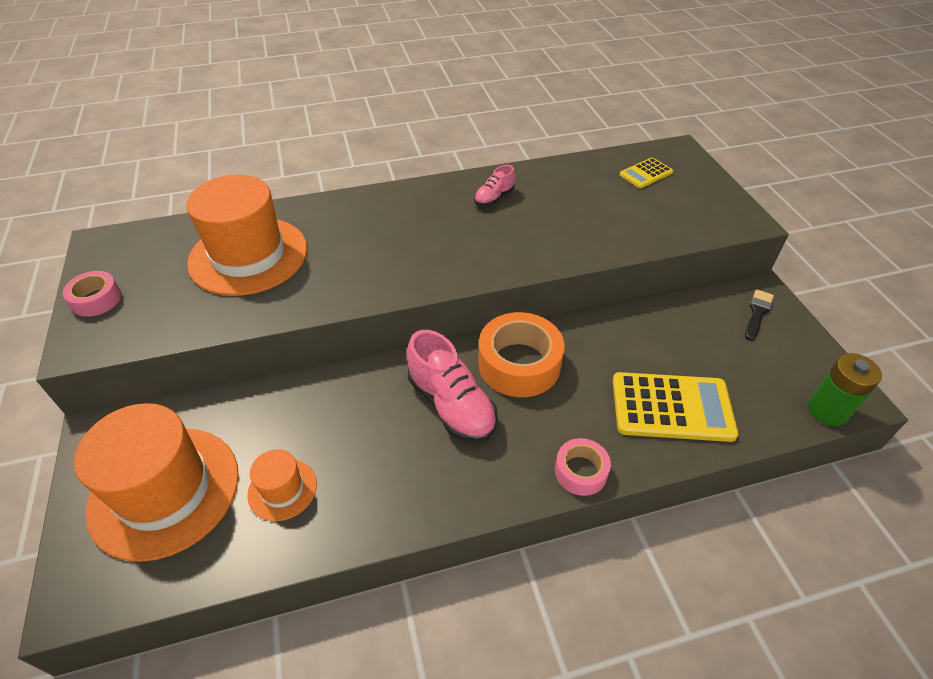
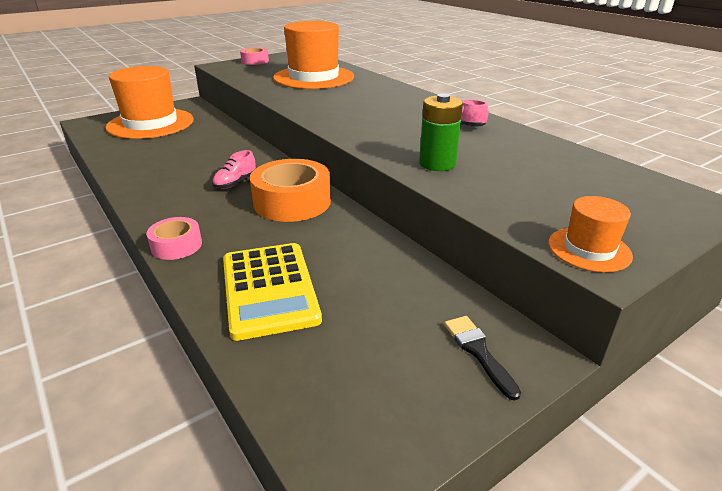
camera: 70 degrees right, 15 degrees down
(282, 489) = (153, 148): orange hat -> orange hat (589, 249)
(451, 405) = (235, 183): pink shoe -> pink shoe, size x0.53
(645, 173) = (610, 187): yellow calculator -> none
(757, 313) = (478, 352): black brush -> black brush turned 120 degrees counterclockwise
(827, 410) = (312, 435): green battery -> green battery (437, 164)

